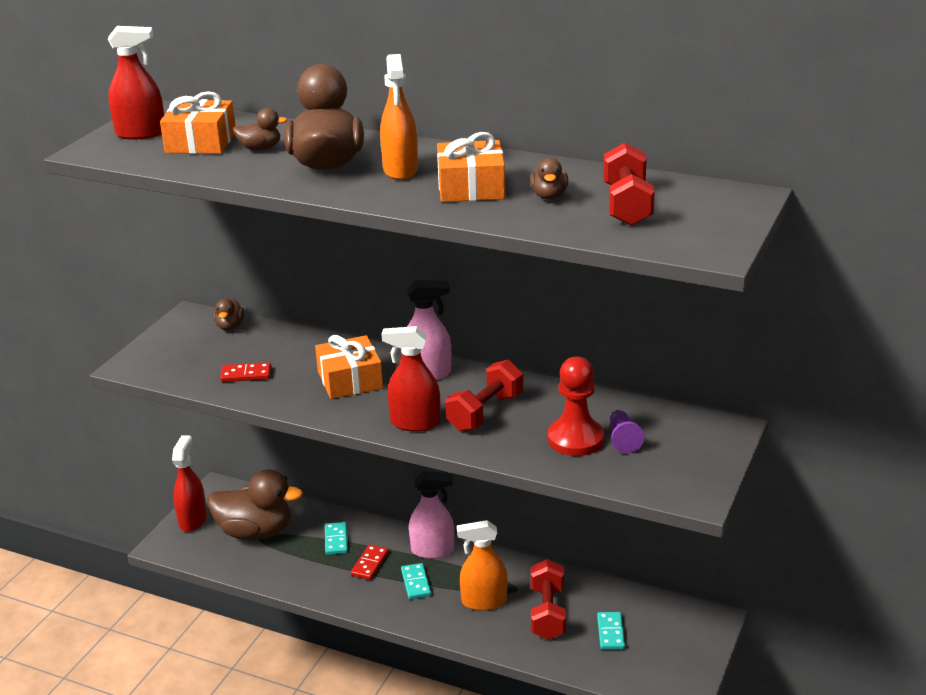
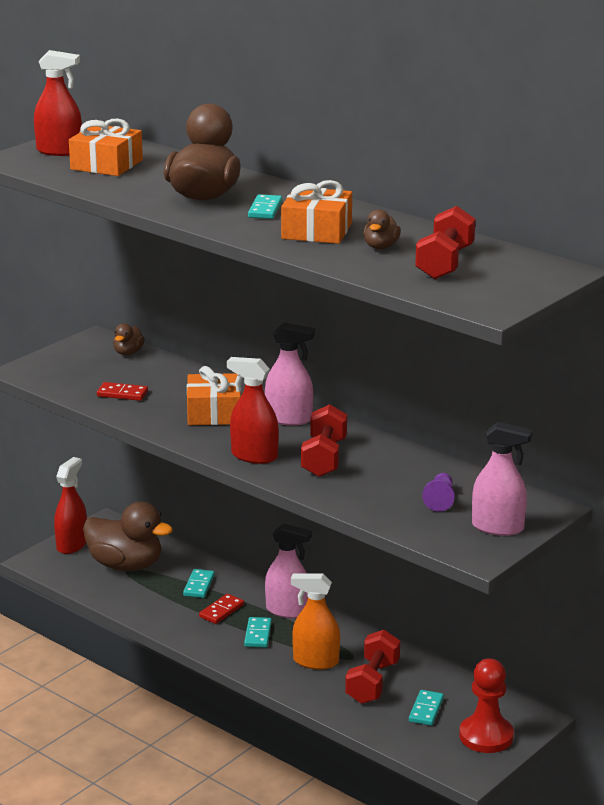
camera: 15 degrees right, 5 degrees down
(260, 148) = (154, 176): brown duck -> none
(400, 170) = (265, 209): orange spray bottle -> turquoise domino
(485, 412) = (324, 458): red dumbbell -> red dumbbell turned 45 degrees counterclockwise
(575, 439) = (395, 492): red pawn -> red pawn (486, 736)
(695, 460) = (498, 527): none -> pink spray bottle

